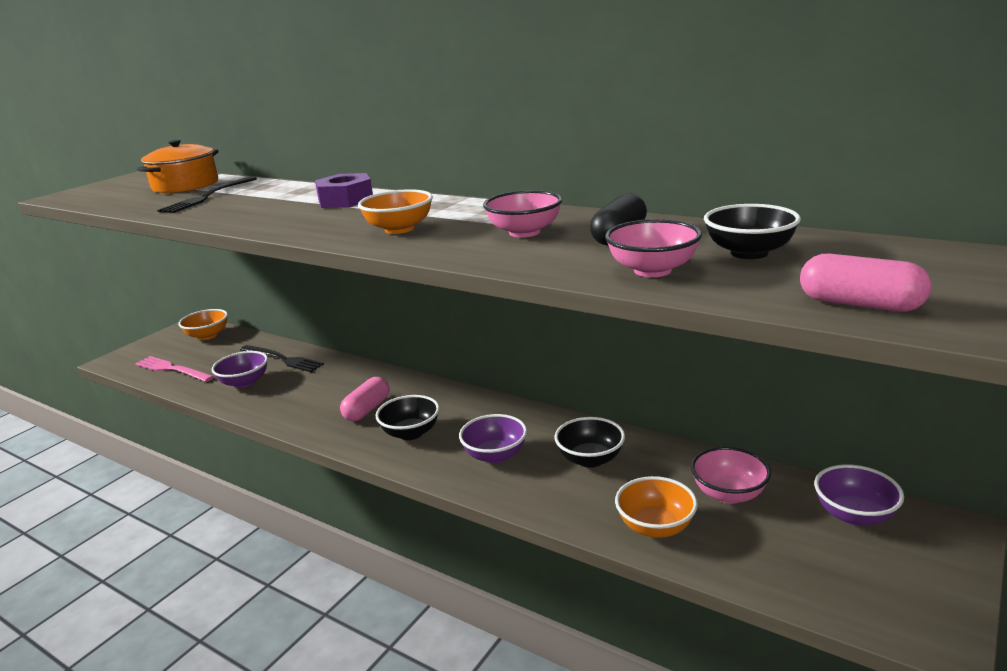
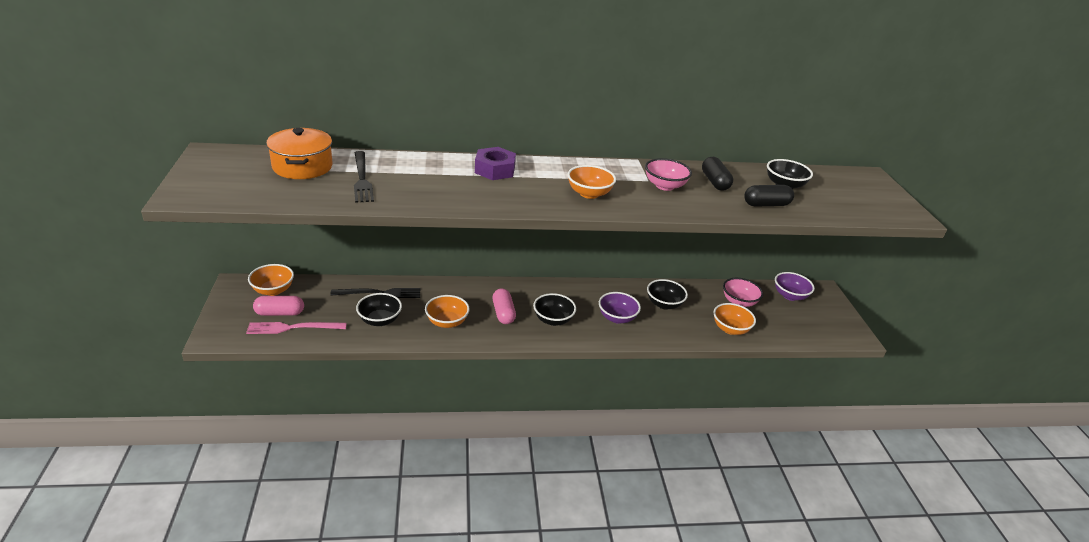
camera: 45 degrees left, 10 degrees up
(244, 383) = (380, 320): purple bowl -> black bowl
(298, 402) = (447, 322): none -> orange bowl
(652, 270) = (766, 204): pink bowl -> black capsule
(860, 304) = (861, 210): pink capsule -> pink capsule (280, 313)

